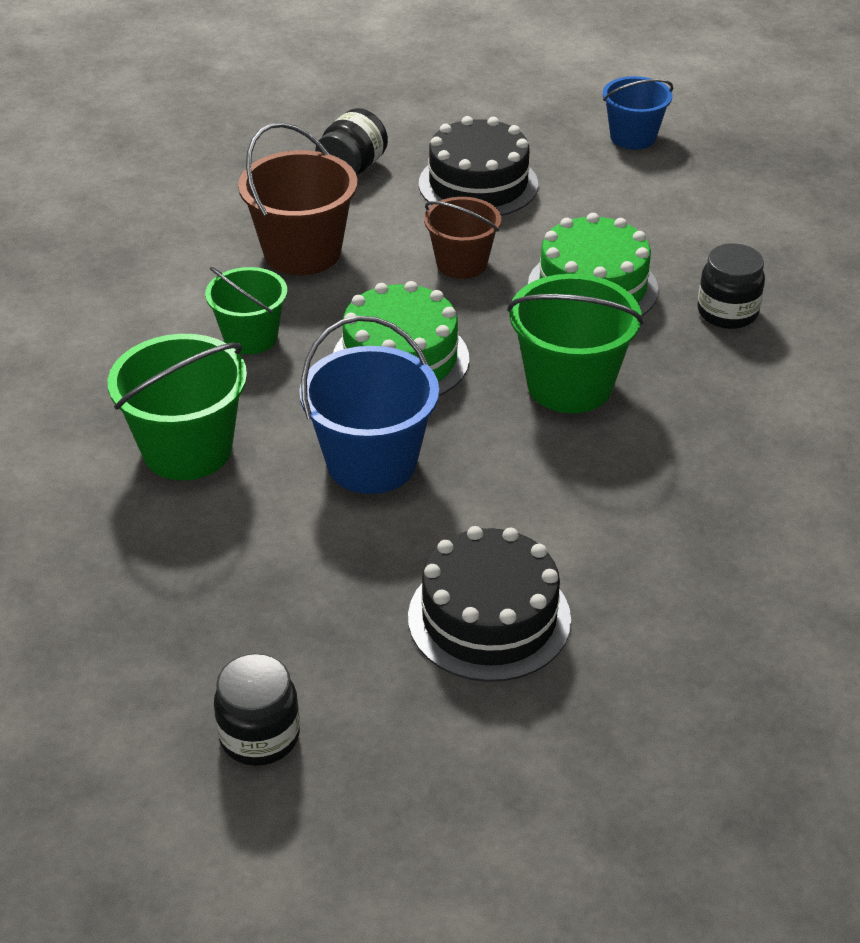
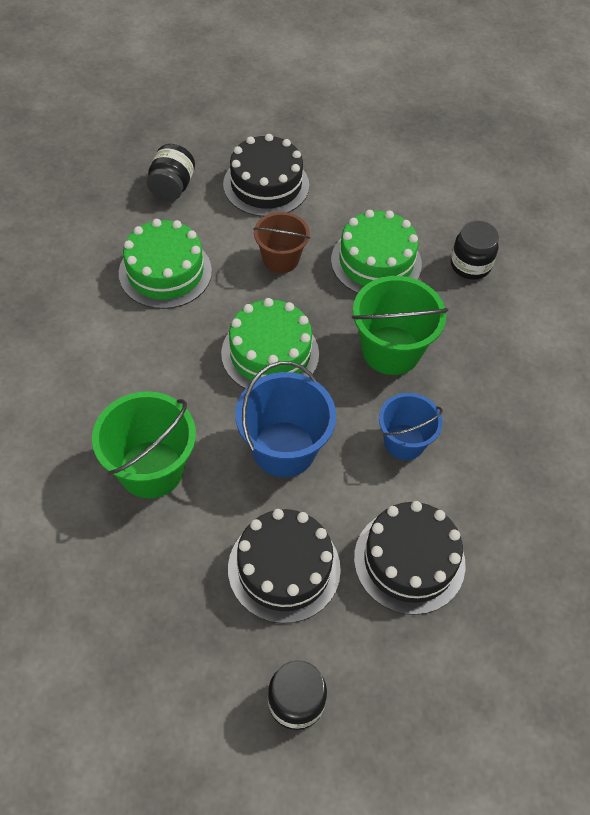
camera: 20 degrees left, 15 degrees up
(250, 337) = (157, 357): green bucket -> none
(302, 252) = (165, 272): brown bucket -> green cake
(311, 589) = (284, 568): none -> black cake
(633, 137) = (356, 122): blue bucket -> blue bucket (404, 442)

